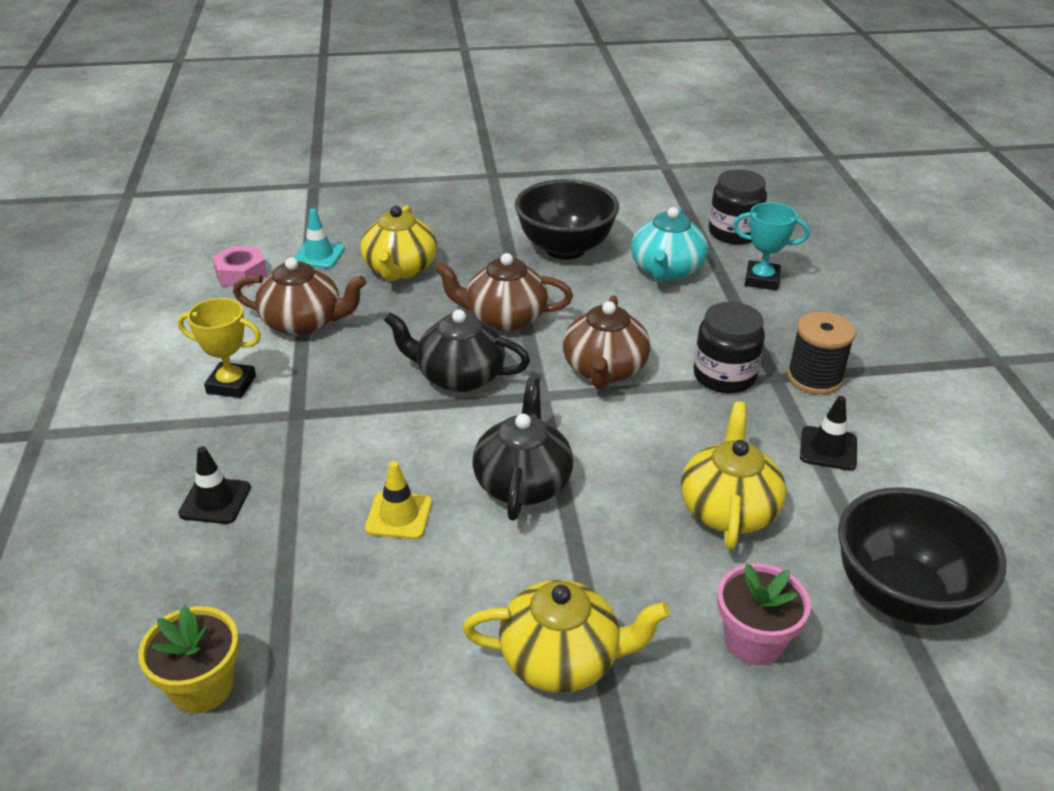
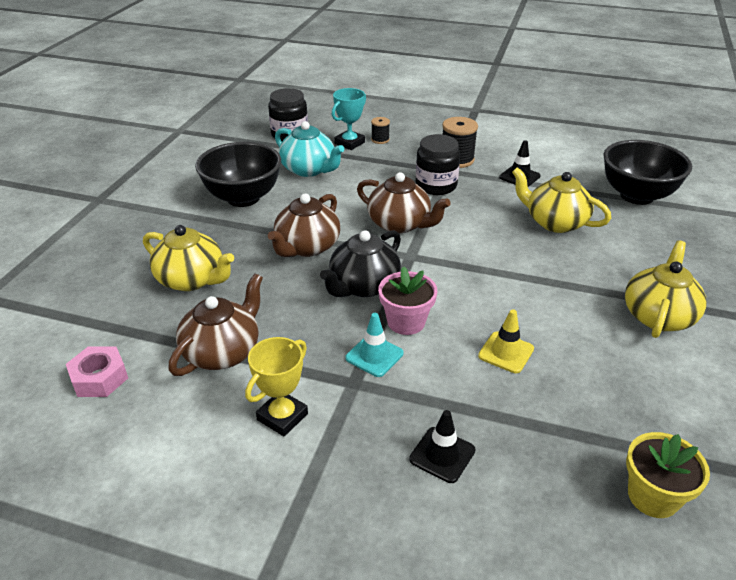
camera: 65 degrees left, 0 degrees up
(319, 255) = (120, 320): turquoise traffic cone -> turquoise traffic cone (374, 356)
(523, 482) = (496, 288): black teapot -> none
(753, 640) = (657, 247): pink flower pot -> pink flower pot (406, 322)
(797, 300) = (380, 140): none -> black spool

